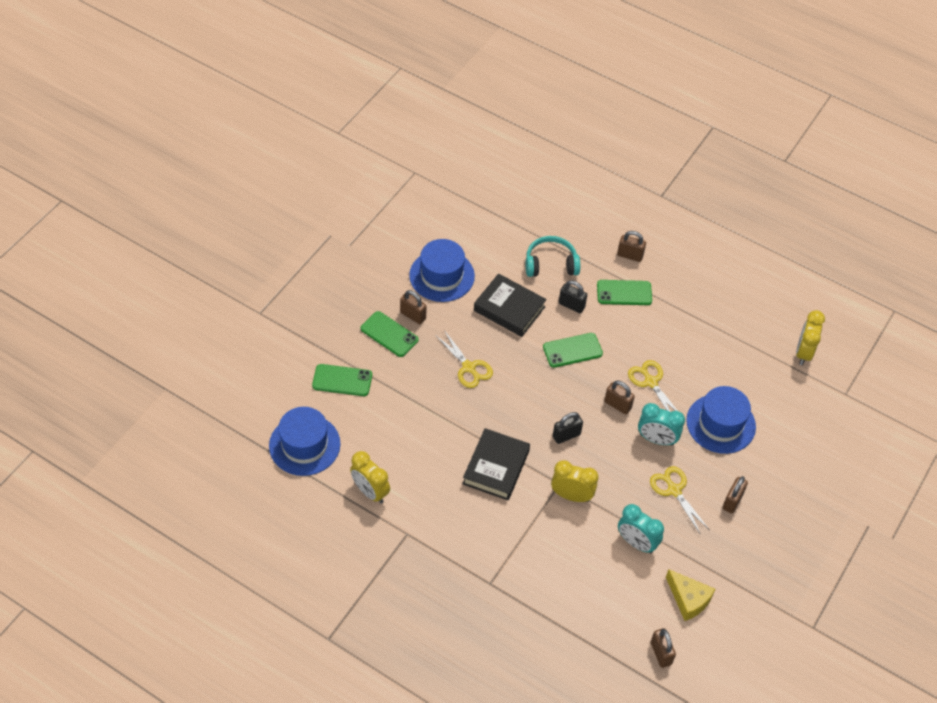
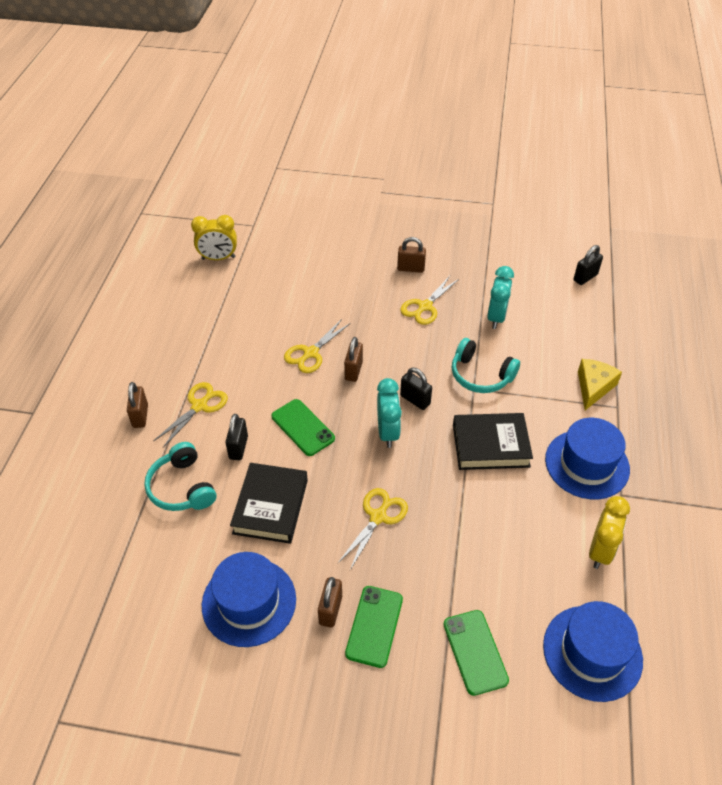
camera: 110 degrees left, 5 degrees down
(571, 495) = (480, 375): yellow clock -> turquoise headphones
(624, 293) = (199, 406): green phone -> yellow scissors
(656, 439) = (377, 332): turquoise clock -> turquoise clock (388, 432)
(661, 653) = (585, 277): brown padlock -> black padlock
(688, 599) = (524, 273): yellow cheese -> yellow cheese (593, 387)
(720, 424) = (332, 293): blue hat -> blue hat (587, 464)

